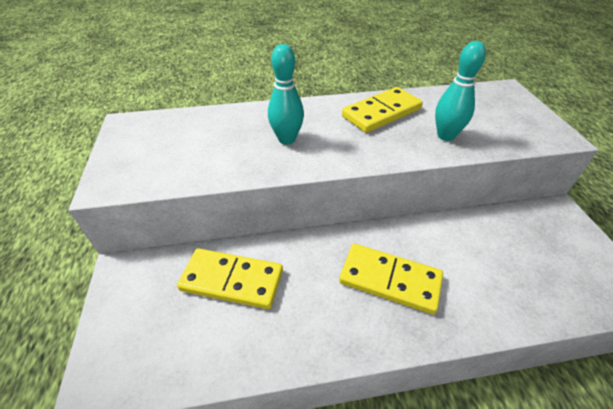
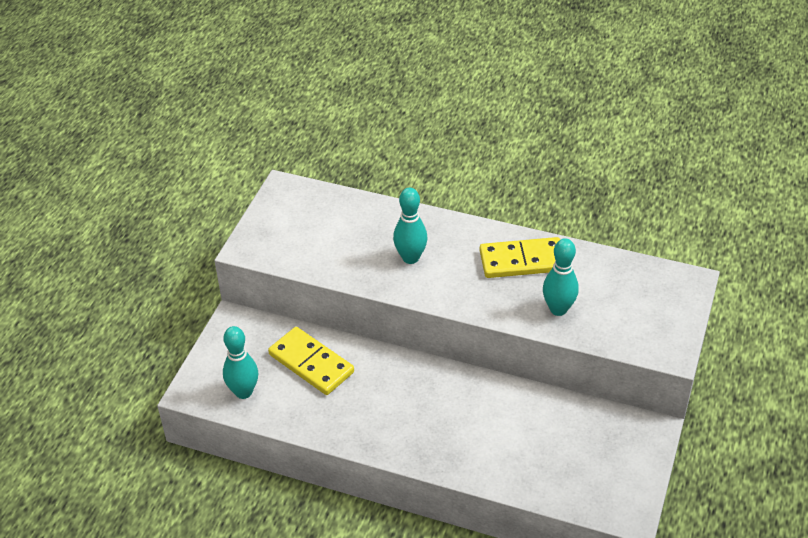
camera: 30 degrees right, 0 degrees up
(168, 351) = (243, 392): none -> turquoise bowling pin
(390, 280) = (434, 415): yellow domino -> none

